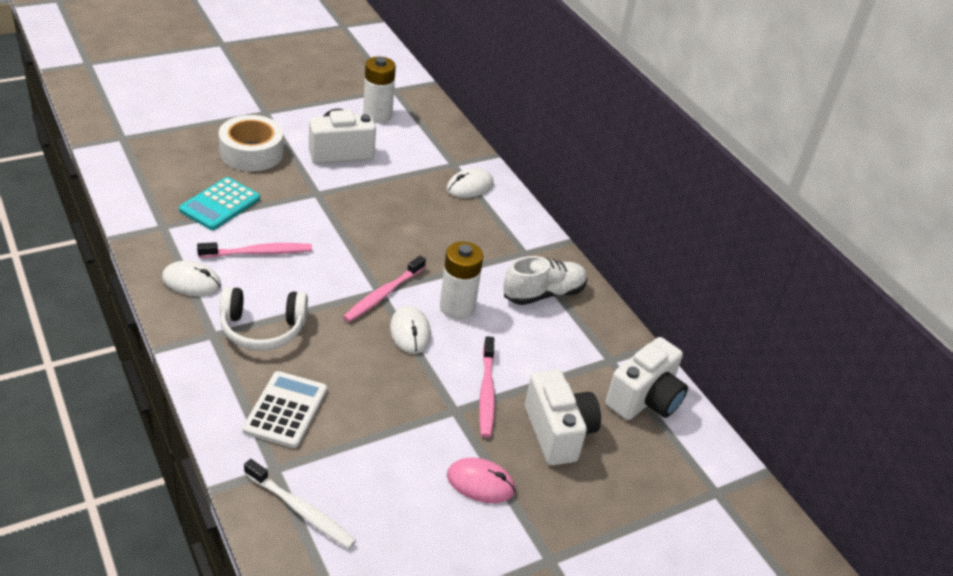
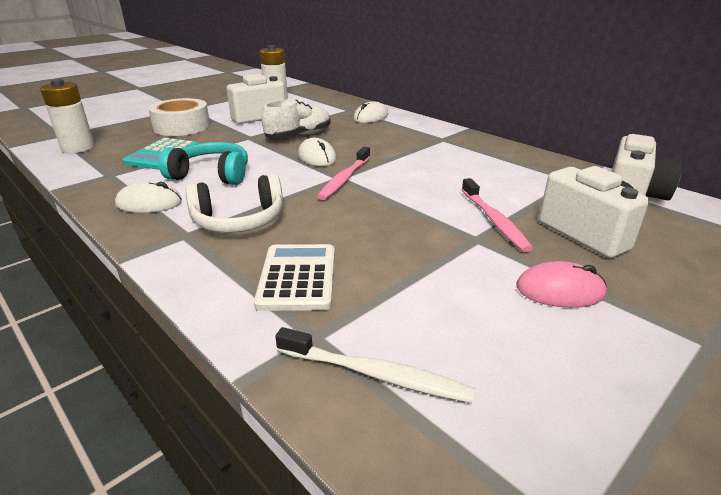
camera: 10 degrees left, 10 degrees down
(258, 253) = (211, 175): pink toothbrush -> turquoise headphones
(410, 332) = (387, 196): white mouse -> white mouse (317, 157)
(457, 307) = (416, 174): white battery -> white battery (78, 148)
(543, 294) = (479, 155): white shoe -> white shoe (298, 136)

